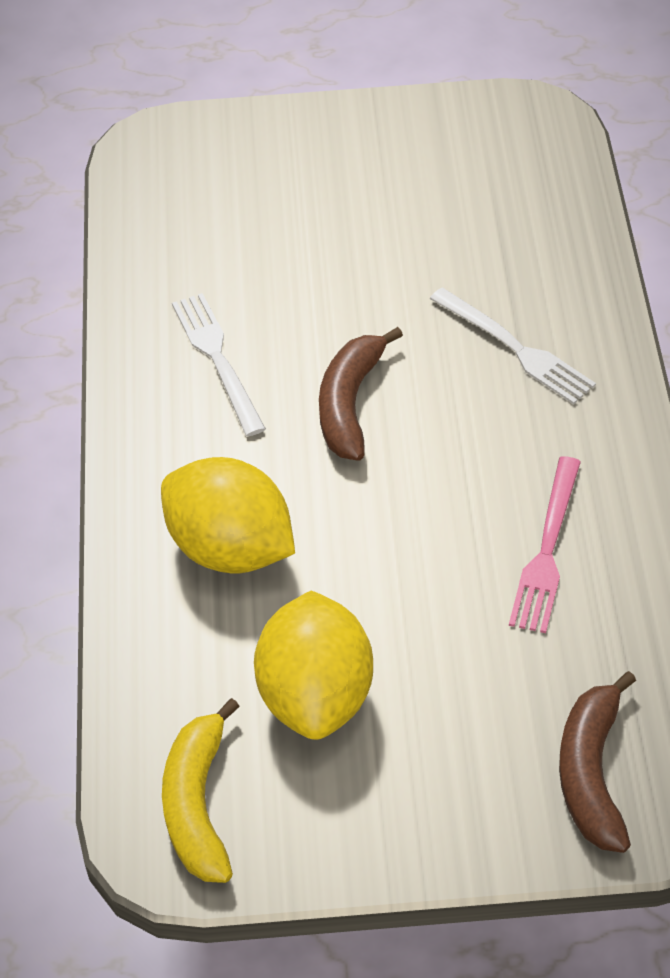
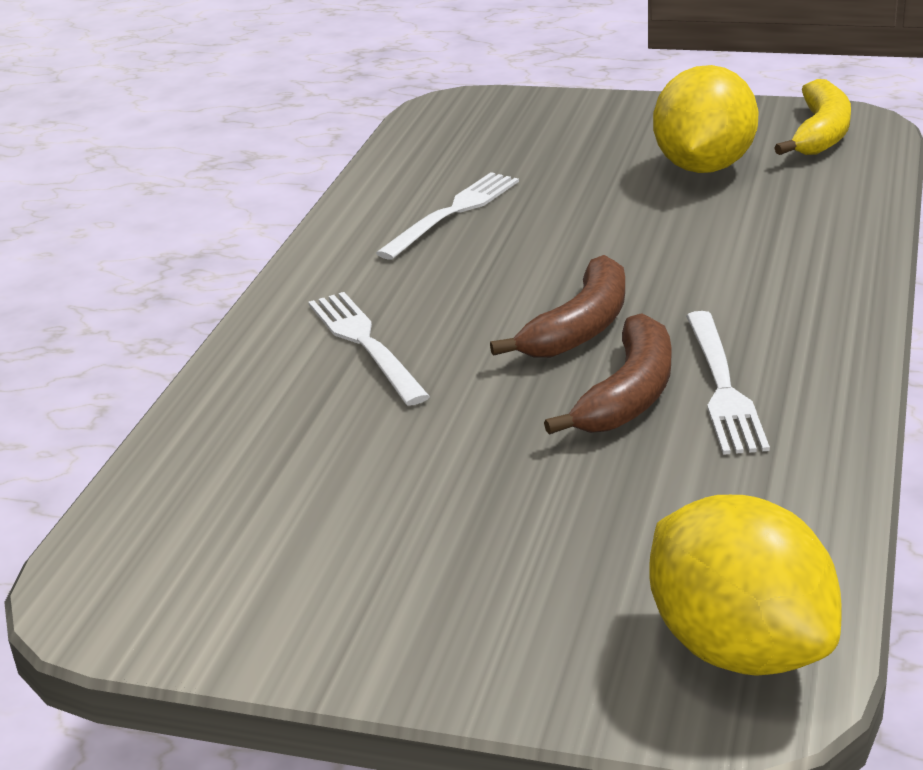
camera: 160 degrees left, 20 degrees down
(231, 548) = (753, 247): yellow lemon -> yellow lemon (739, 648)
(546, 550) = (453, 213): pink fork -> white fork
(592, 772) = (507, 119): brown banana -> brown banana (628, 395)

